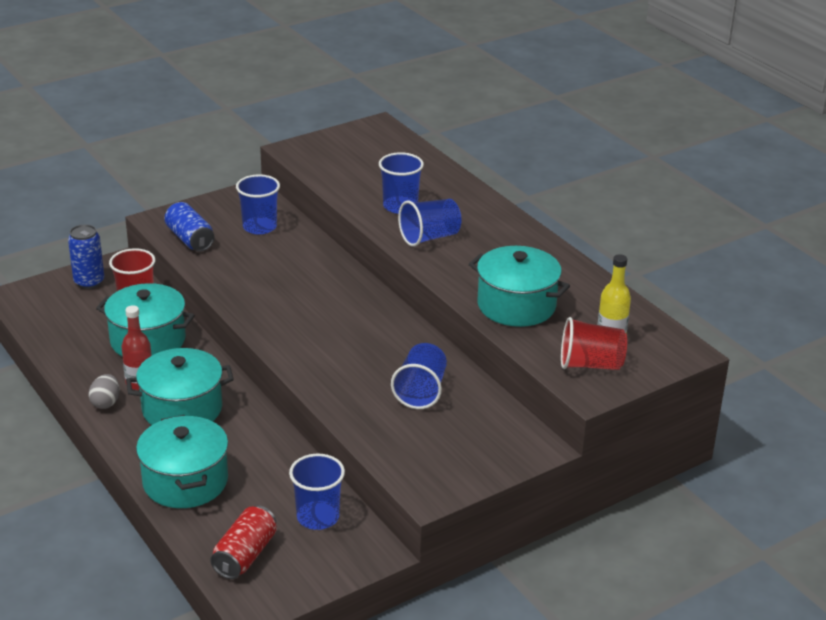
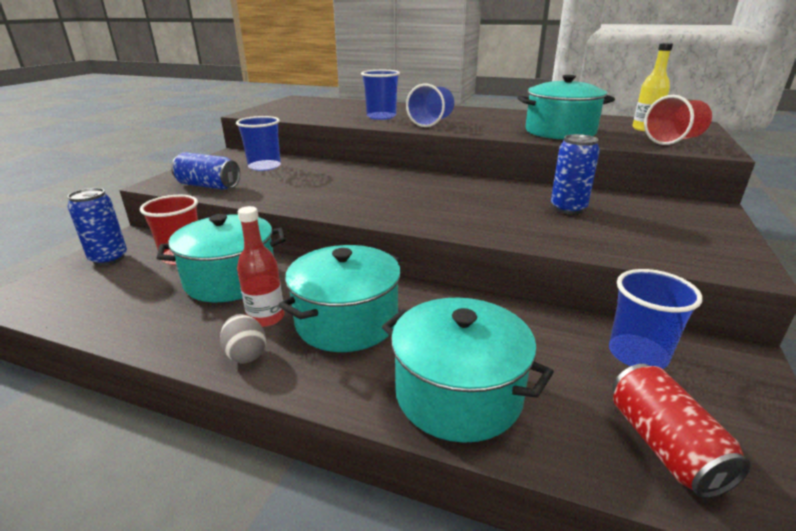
camera: 35 degrees left, 5 degrees down
(420, 391) = (568, 208): blue cup -> blue can

